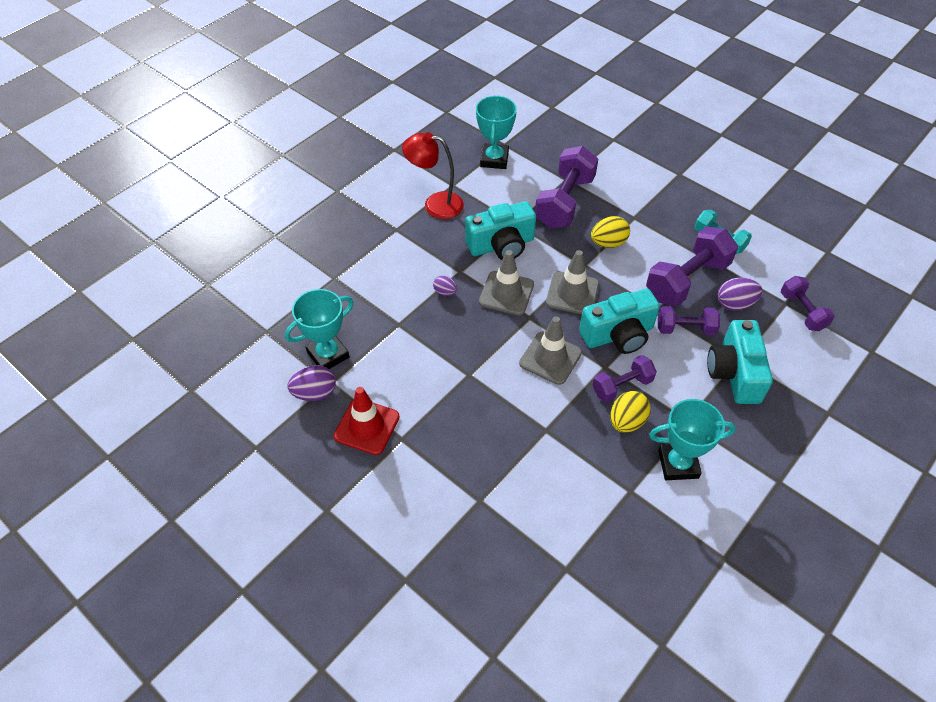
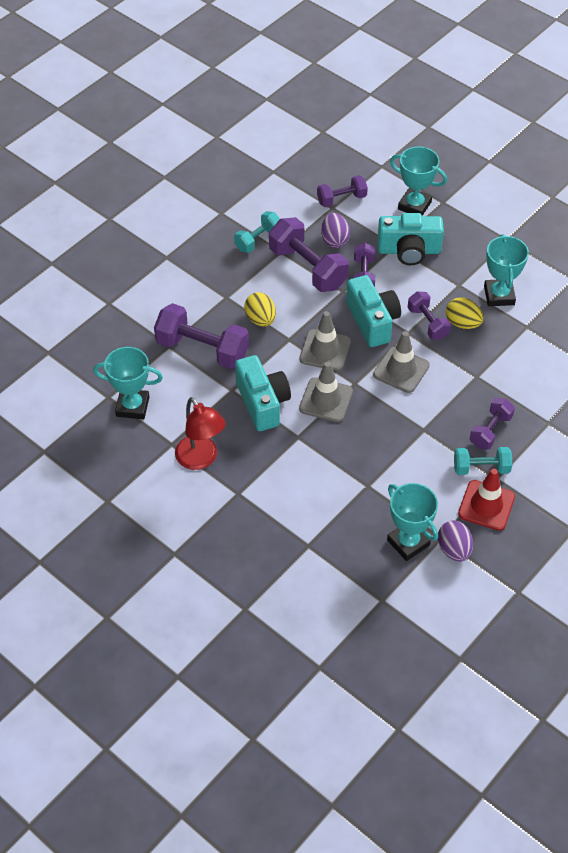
camera: 90 degrees left, 0 degrees up
(416, 425) = (481, 468): none -> turquoise dumbbell
(435, 204) = (201, 459): red lamp -> red lamp turned 45 degrees counterclockwise
(445, 292) = (325, 449): purple egg -> none
(467, 438) = (490, 431): none -> purple dumbbell
(813, 382) = (414, 205): none -> turquoise trophy

